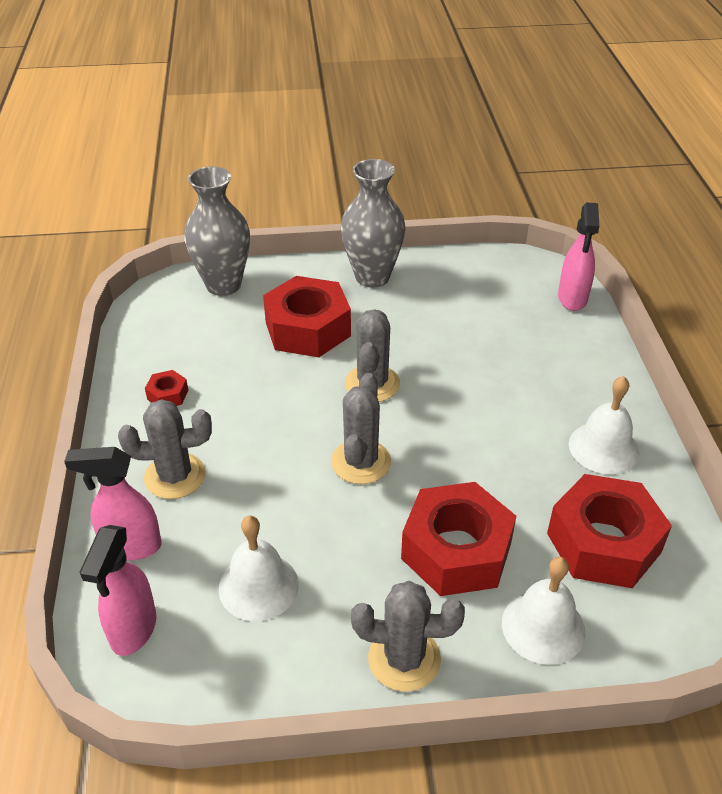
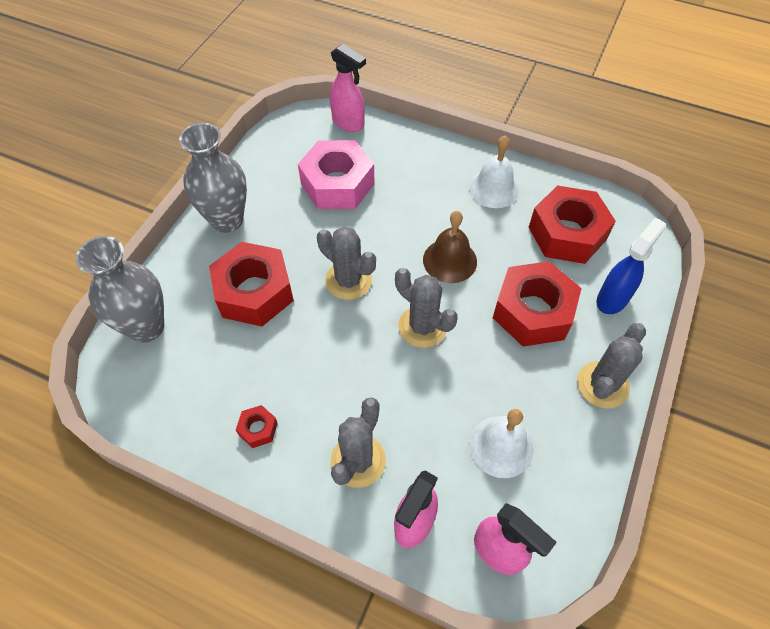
camera: 60 degrees left, 15 degrees up
(465, 450) = (450, 260): none -> brown bell
(484, 326) = (337, 184): none -> pink nut
(543, 627) = (612, 298): white bell -> blue spray bottle

